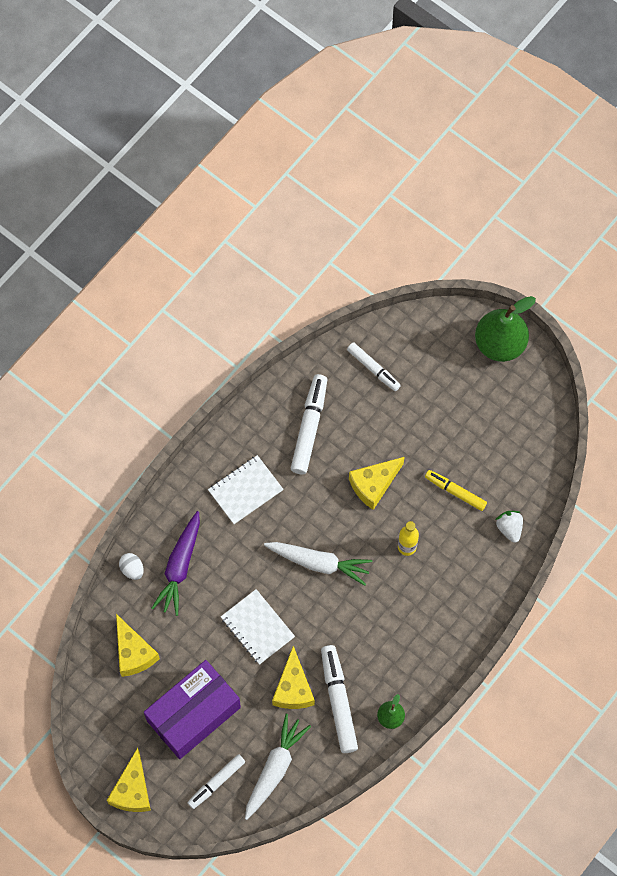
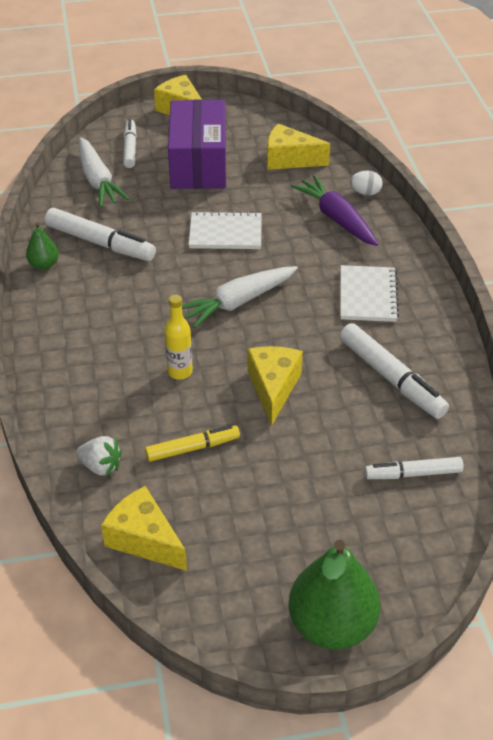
camera: 130 degrees right, 25 degrees down
(293, 688) = (146, 224): yellow cheese -> yellow cheese (144, 539)

